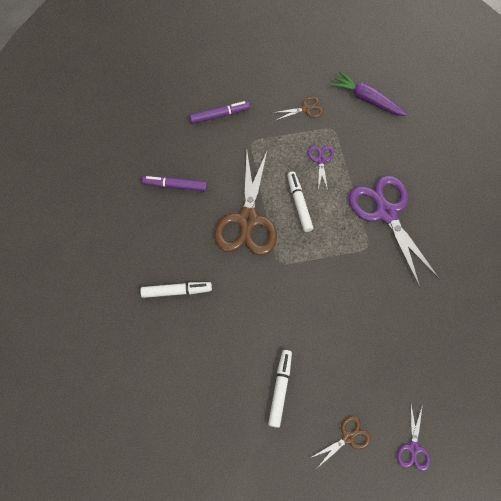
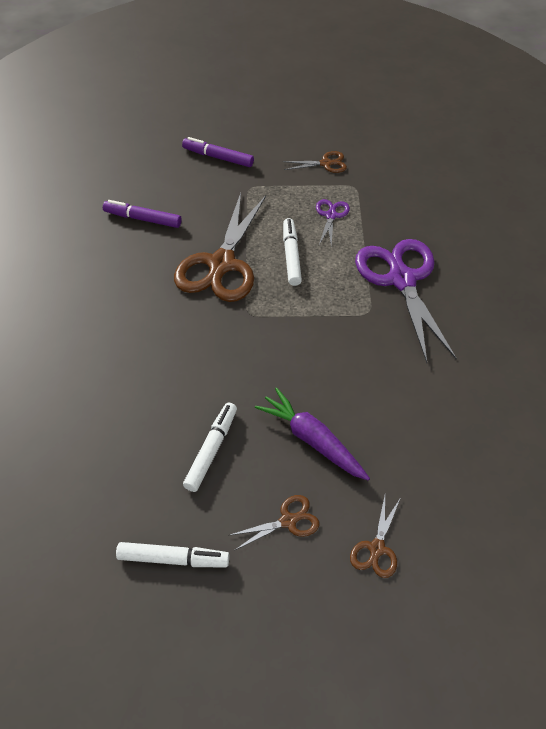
camera: 10 degrees right, 15 degrees down
(177, 291) = (110, 325): white marker -> white marker (173, 559)
(220, 115) = (218, 157): purple marker -> purple marker turned 150 degrees counterclockwise
(367, 99) = (405, 163): purple carrot -> purple carrot (312, 440)
(413, 448) = (377, 548): purple scissors -> brown scissors

